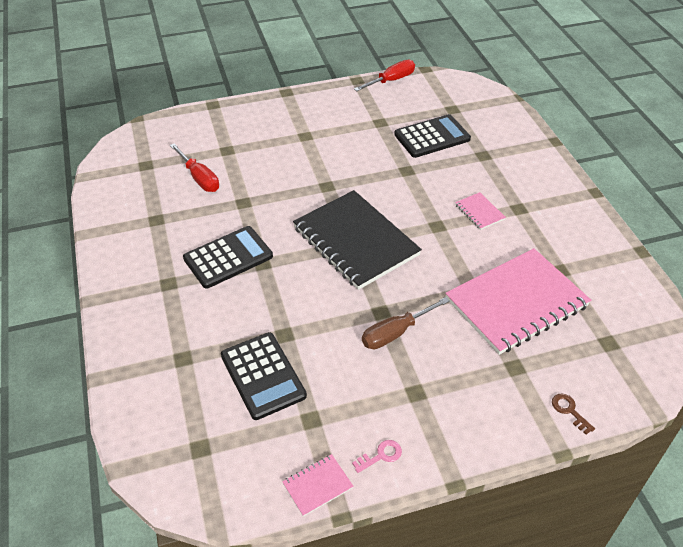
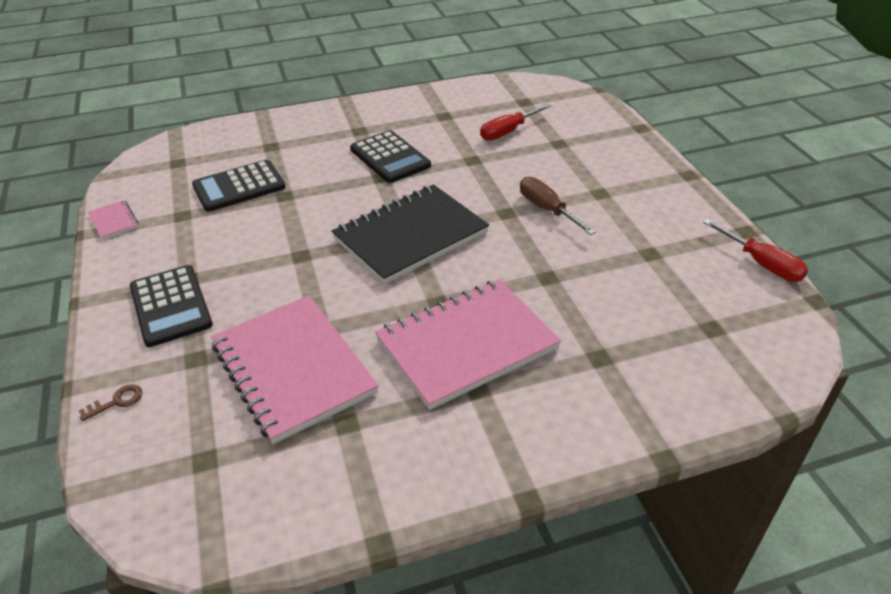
camera: 90 degrees right, 5 degrees down
(381, 455) = (126, 256): pink key -> none
(396, 332) = (269, 266): brown screwdriver -> brown screwdriver (547, 210)
(432, 137) = (630, 303): black calculator -> black calculator (171, 306)
(479, 212) = (466, 344): pink notebook -> pink notebook, size x2.44

